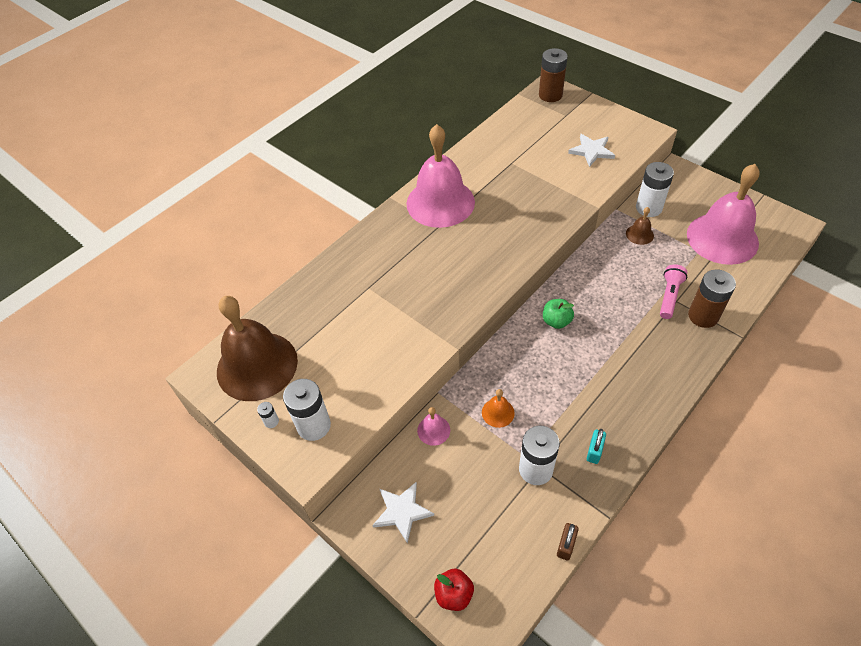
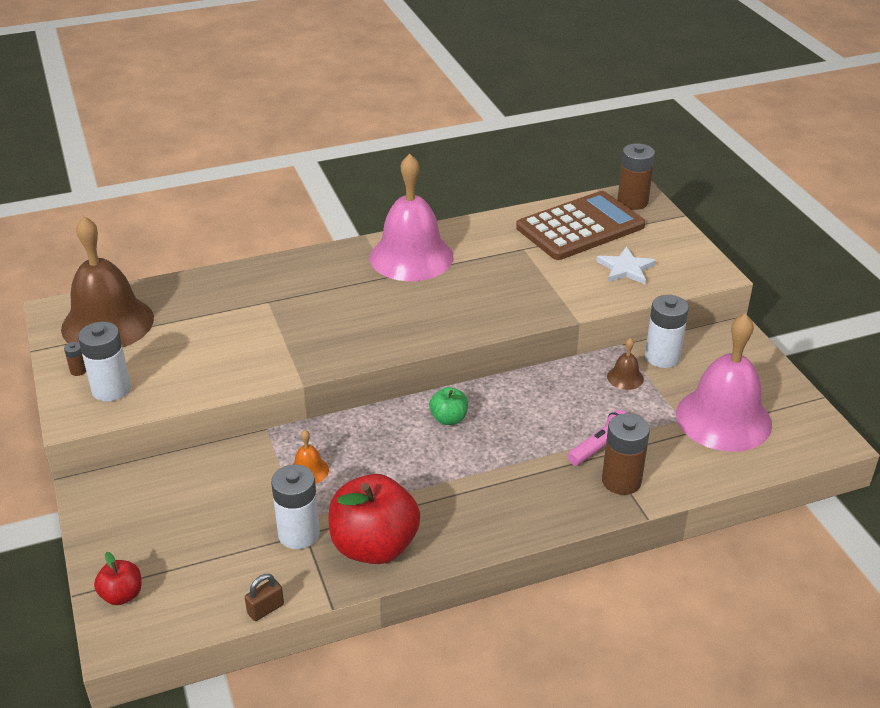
camera: 25 degrees right, 15 degrees down
(271, 421) = (78, 370): white battery -> brown battery
(402, 511) = (139, 508): white star -> none
(433, 430) = (232, 457): pink bell -> none
(534, 129) = (580, 227): none -> brown calculator
(594, 451) = (374, 546): turquoise padlock -> red apple

